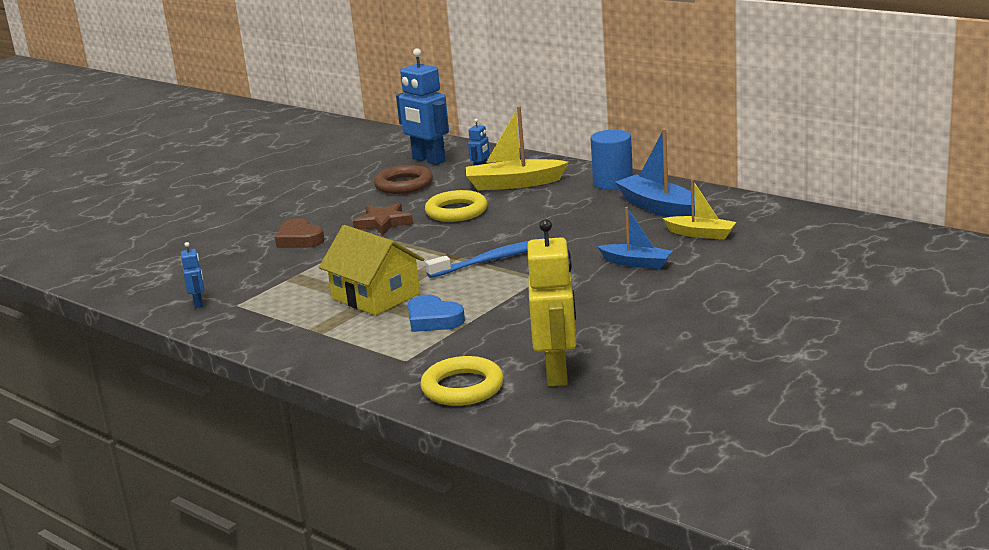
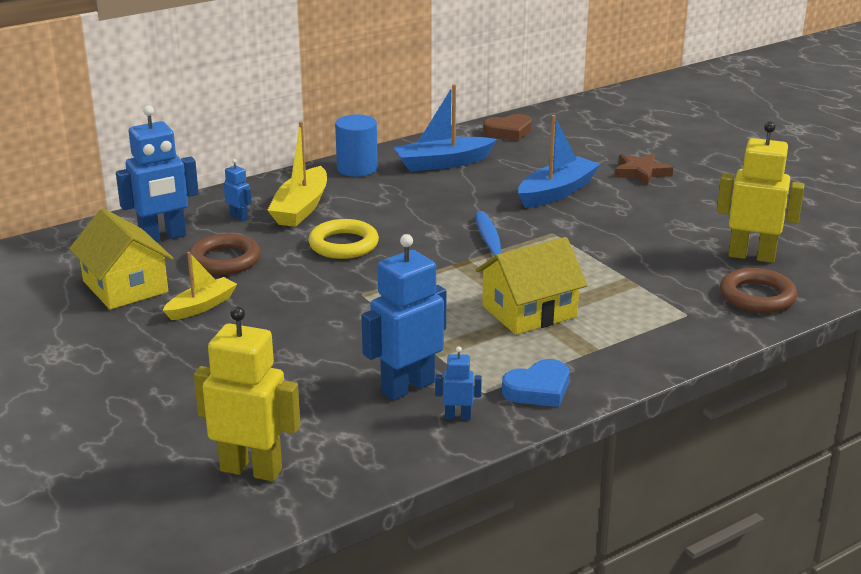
camera: 75 degrees left, 5 degrees up
(120, 259) = (251, 470): none -> yellow robot
(236, 279) = (407, 387): none -> blue robot
(299, 239) = (324, 337): brown heart -> brown heart (508, 132)
(346, 170) = (125, 286): none -> yellow house
(383, 223) = (331, 285): brown star -> brown star (641, 172)
(433, 319) = (608, 291): blue heart -> blue heart (538, 389)
(462, 387) = (757, 296): yellow ring -> brown ring
(636, 263) = (557, 192): blue boat -> blue boat, size x1.57
(701, 234) = (519, 160): yellow boat -> yellow boat (201, 306)

